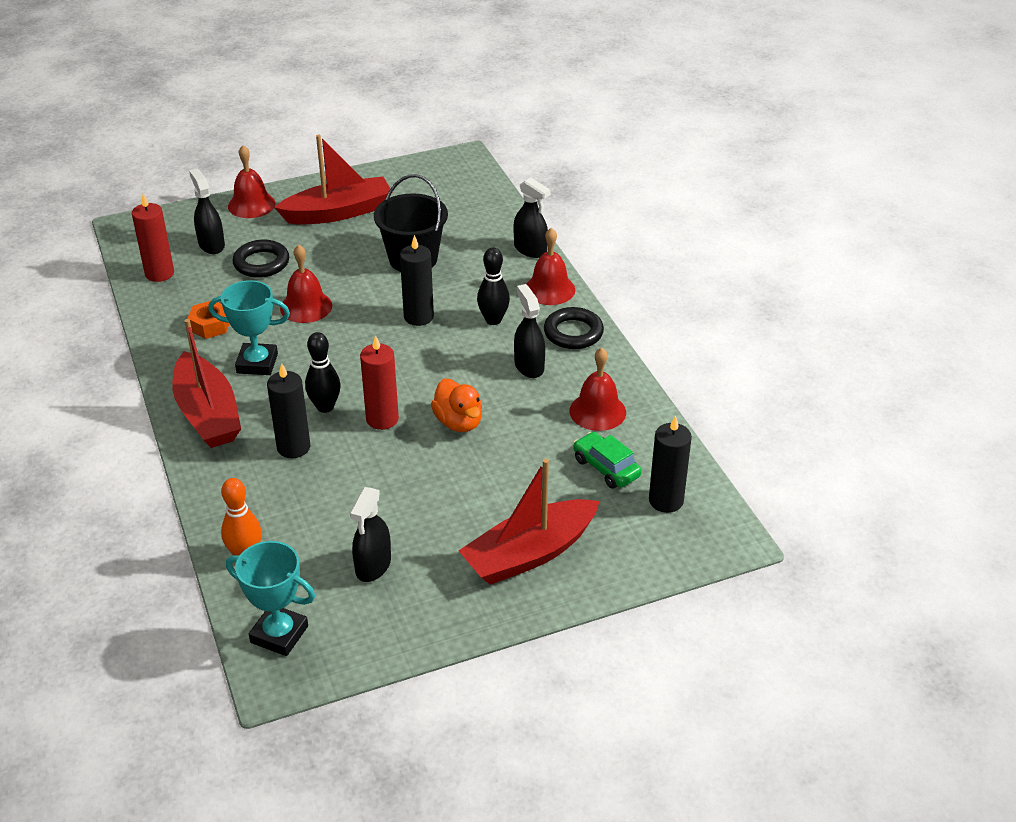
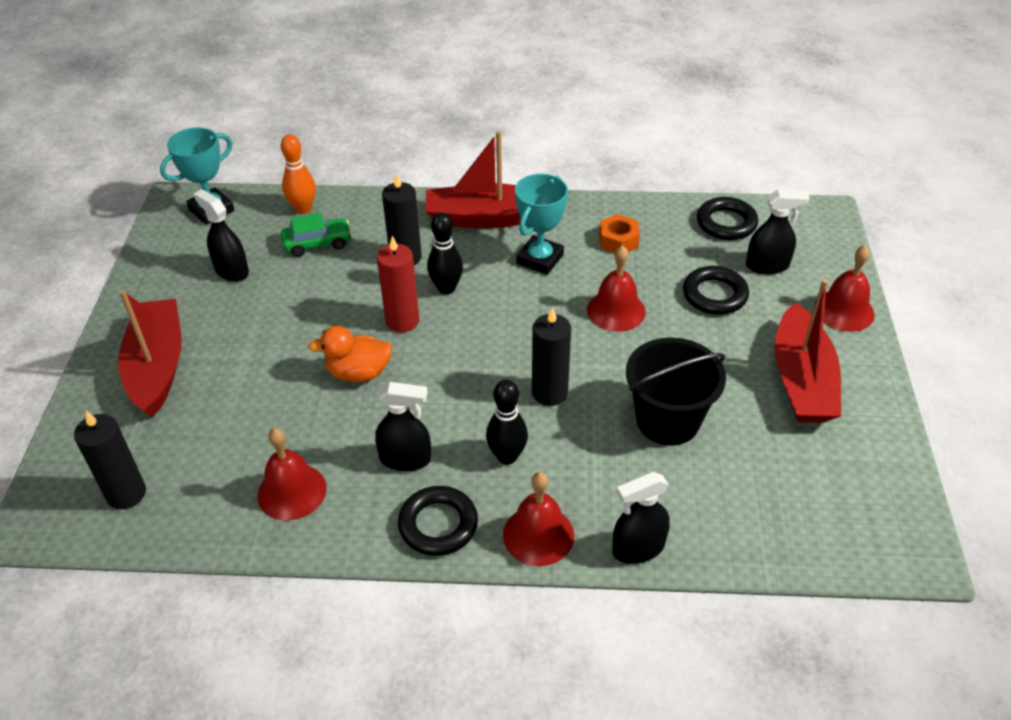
camera: 115 degrees right, 5 degrees up
(159, 273) = (726, 223): red candle -> black ring
(606, 468) = (208, 464): green car -> green car (317, 243)

